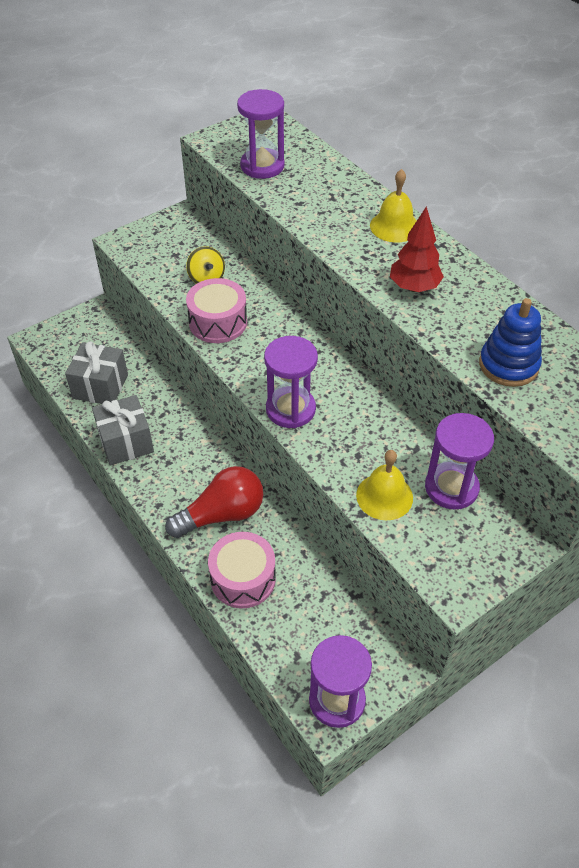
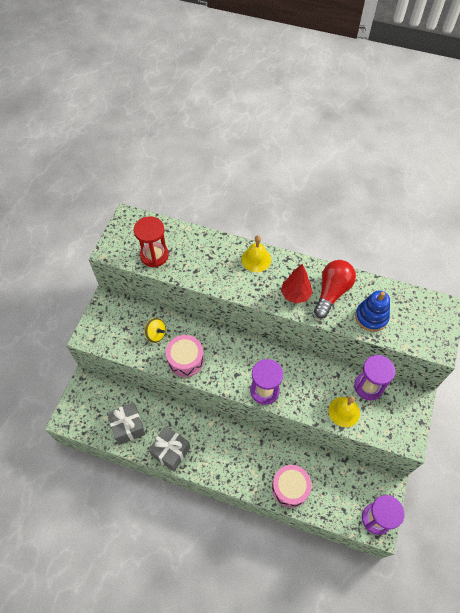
camera: 35 degrees left, 10 degrees up
(222, 514) = (253, 460): red light bulb -> red light bulb (332, 292)
(262, 166) = (154, 255): purple hourglass -> red hourglass

